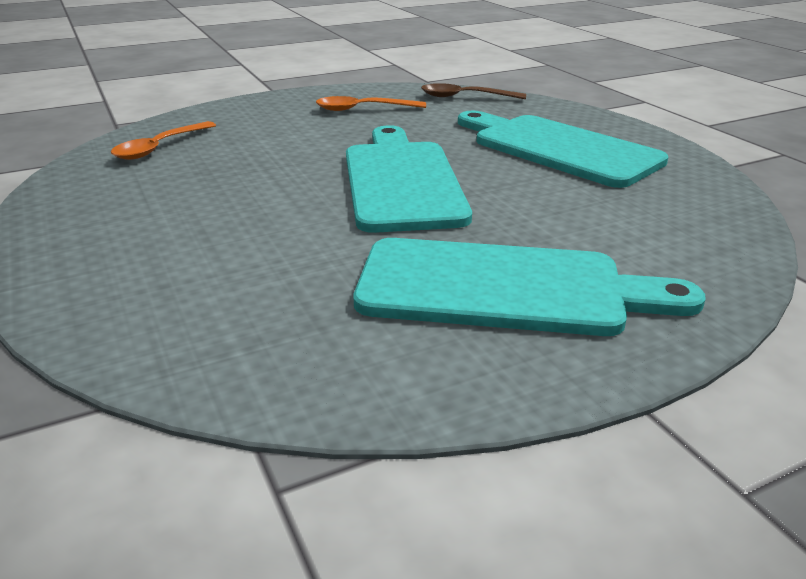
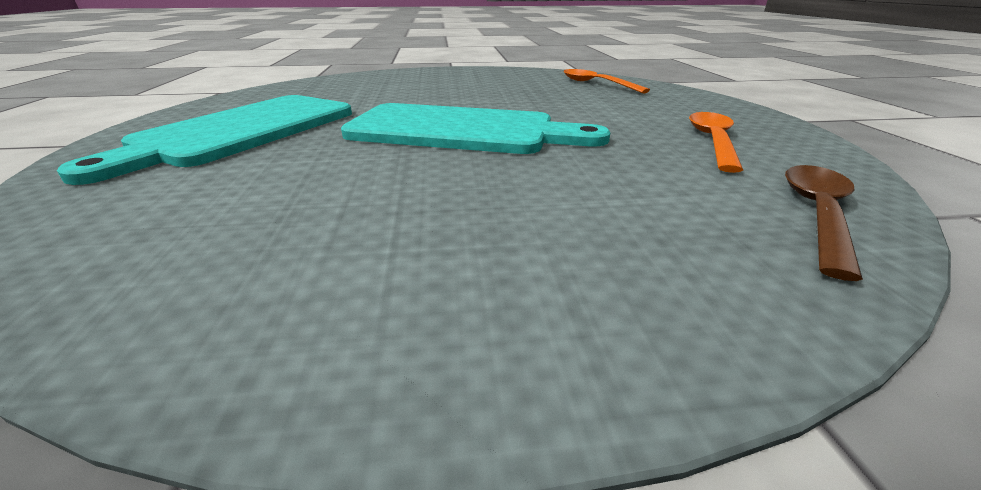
camera: 110 degrees right, 0 degrees up
(558, 148) = (486, 227): turquoise cutting board -> none

